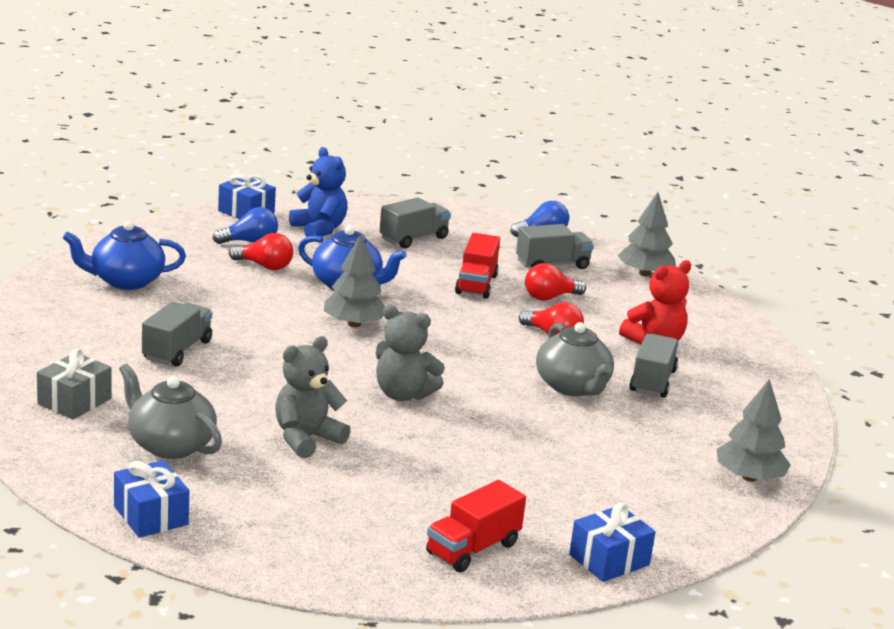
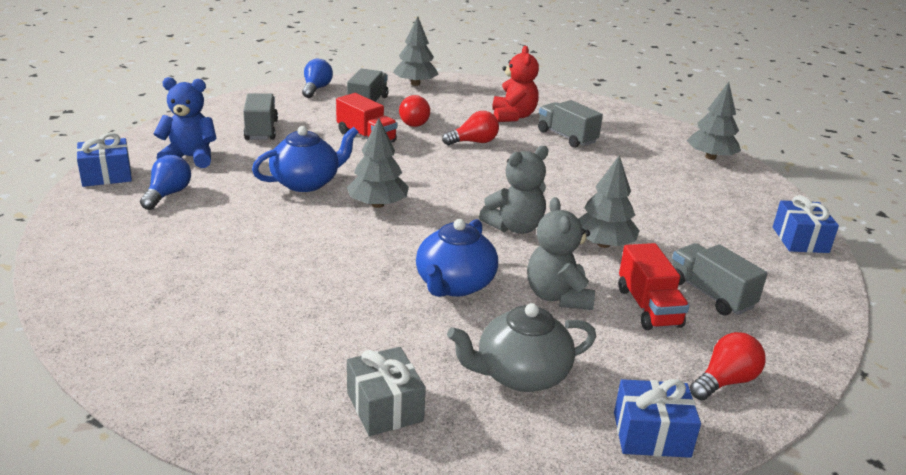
camera: 55 degrees left, 5 degrees up
(126, 281) = (157, 284): blue teapot -> blue teapot (454, 285)
(177, 350) = (337, 305): grey truck -> grey truck (710, 294)
(264, 266) = (224, 204): red light bulb -> red light bulb (725, 381)
(433, 444) = (603, 244): none -> grey tree
(473, 549) = (769, 285): red truck -> red truck (648, 307)
(572, 387) = (554, 163): grey teapot -> none

